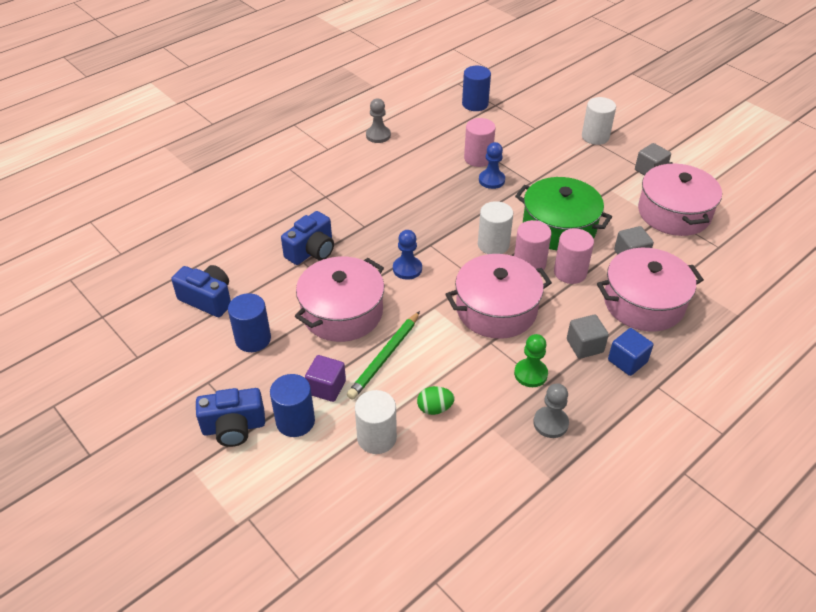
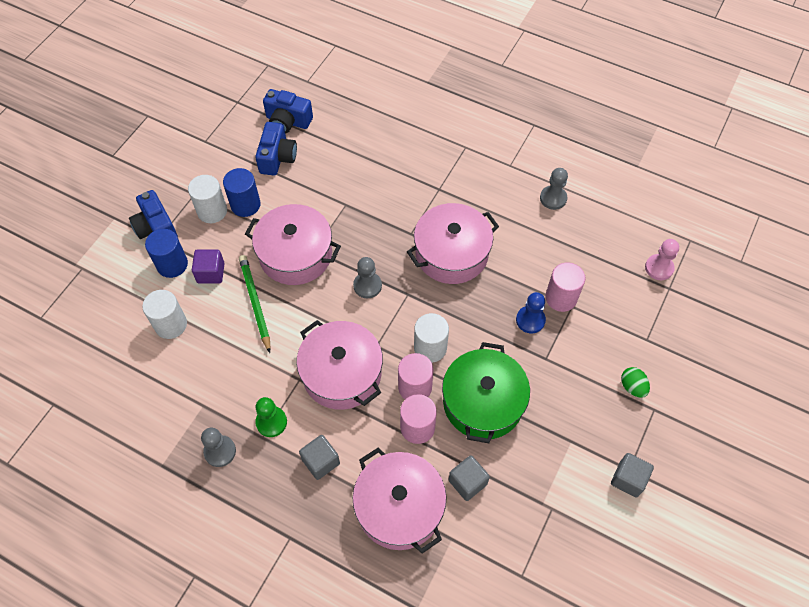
camera: 70 degrees right, 15 degrees up
(312, 251) = (361, 206): blue camera -> blue camera (288, 121)
(384, 357) = (255, 303): green pencil -> green pencil turned 60 degrees clockwise
(407, 269) = (367, 286): blue pawn -> grey pawn
(435, 408) = (211, 357): green egg -> green egg (632, 387)
(475, 104) = (659, 268): blue cylinder -> pink pawn
(595, 137) = (664, 406): white cylinder -> white cylinder (212, 211)
(627, 361) = (313, 504): blue cube -> none
(674, 213) = (560, 518): pink pot -> pink pot (451, 253)

